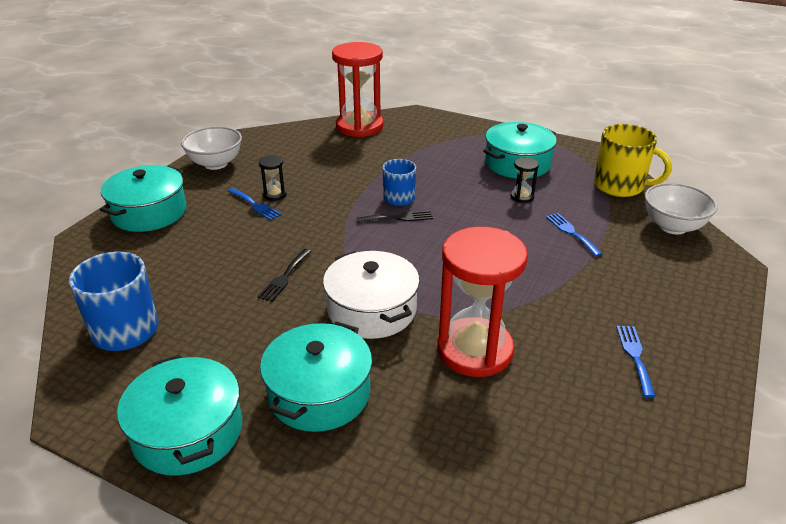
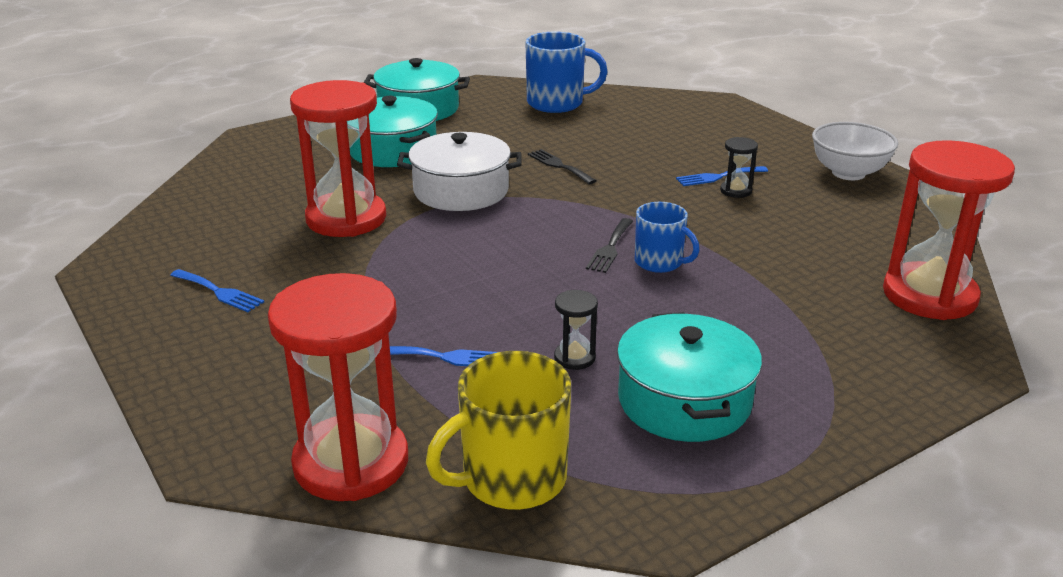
camera: 120 degrees right, 5 degrees down
(149, 212) = (747, 129): turquoise pot -> none
(672, 226) = (351, 462): white bowl -> red hourglass

